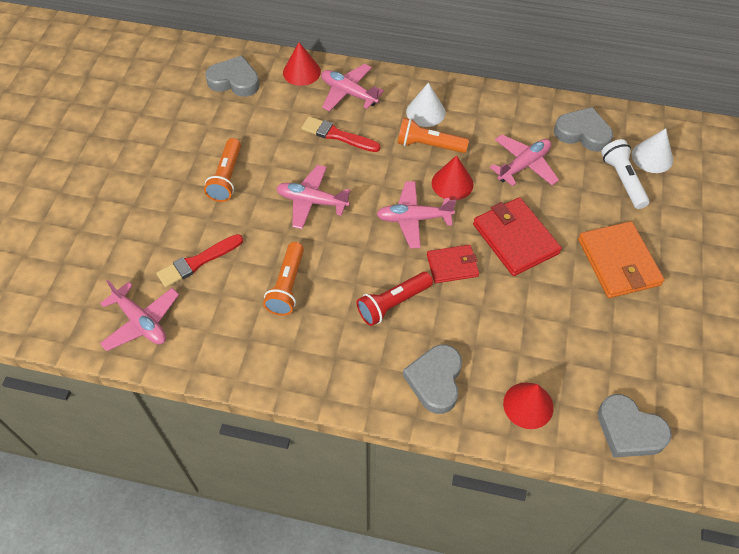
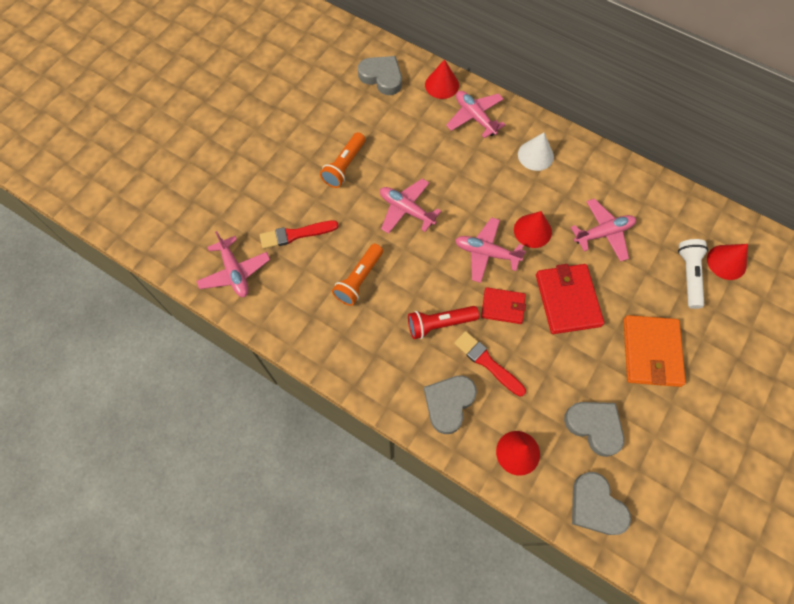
camera: 20 degrees right, 10 degrees up
(337, 135) = (450, 155): red brush -> red brush (487, 362)
(429, 145) = (526, 188): orange flashlight -> none
(582, 133) = (670, 219): grey heart -> grey heart (594, 427)
(652, 157) = (726, 262): white cone -> red cone

